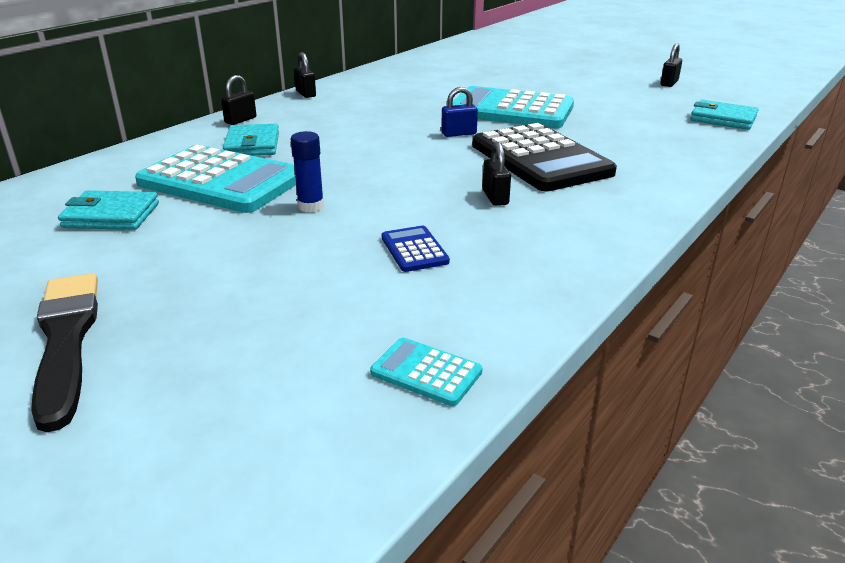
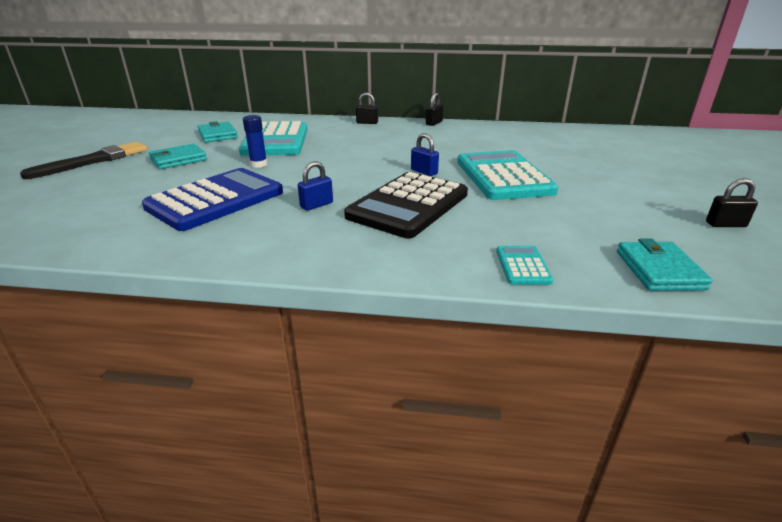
camera: 60 degrees right, 0 degrees up
(252, 145) = (333, 133): turquoise wallet -> turquoise wallet (178, 160)
(414, 250) = (216, 200): blue calculator -> blue calculator, size x2.30
(426, 372) = (65, 234): turquoise calculator -> turquoise calculator (522, 266)
(495, 197) = (316, 205): black padlock -> blue padlock

